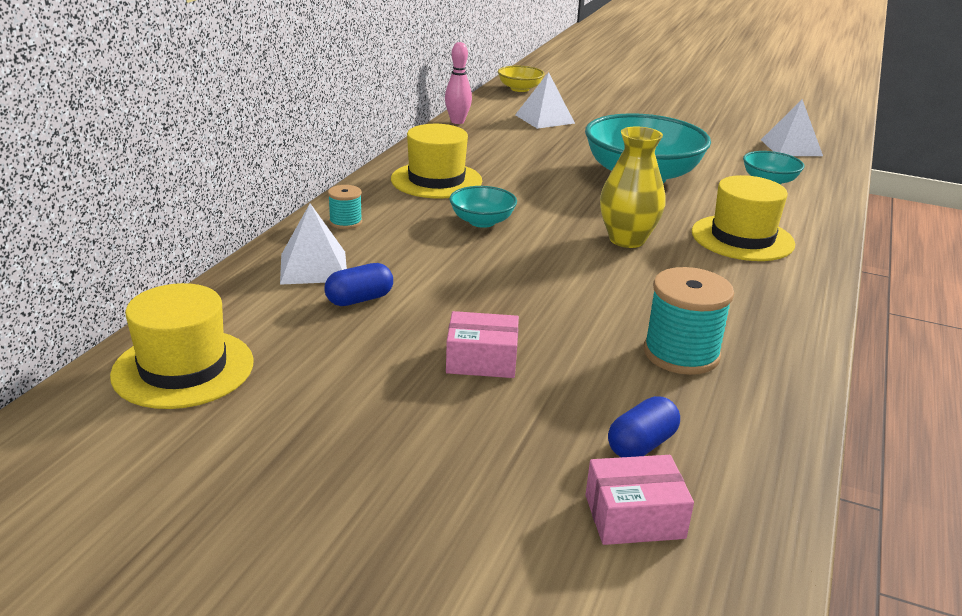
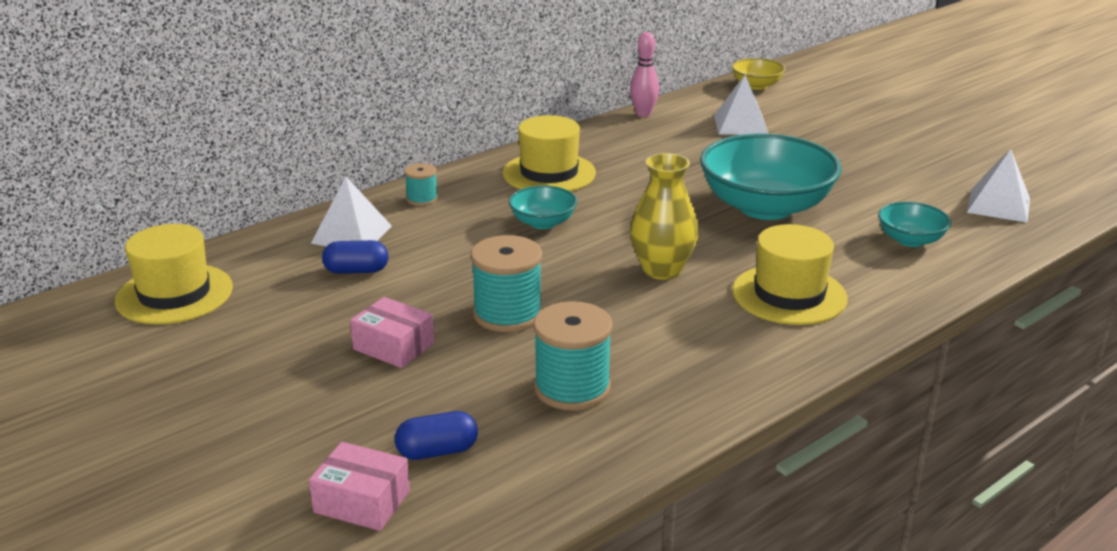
camera: 30 degrees right, 0 degrees up
(548, 305) = (507, 314): none -> turquoise spool

